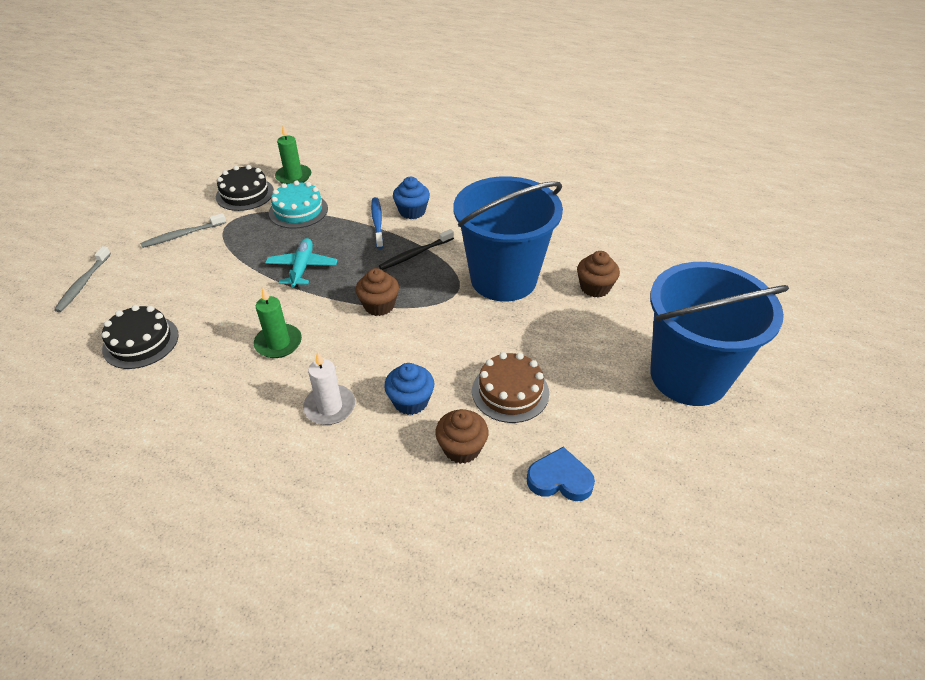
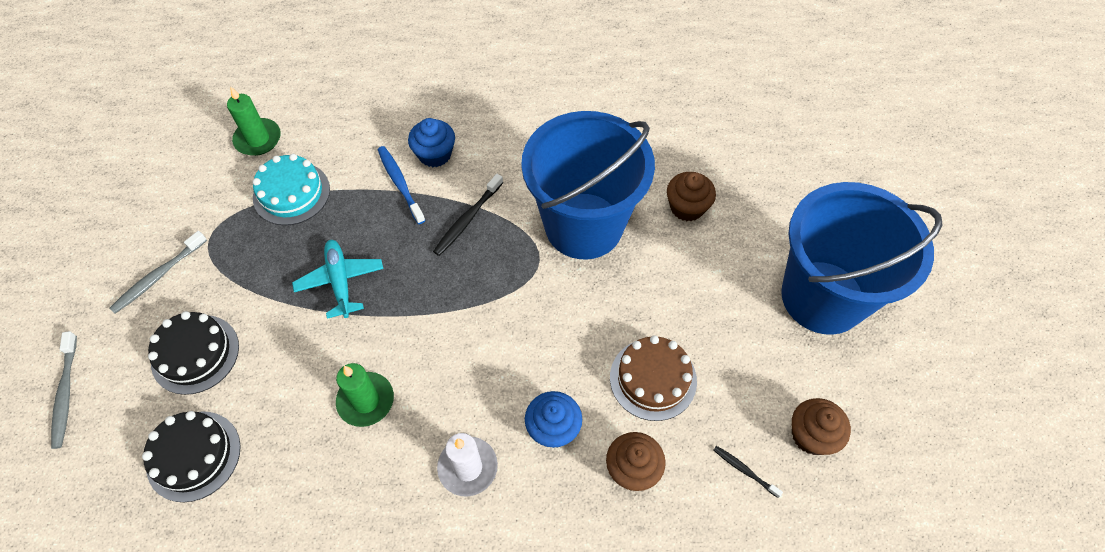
camera: 20 degrees left, 15 degrees up
(245, 194) = (207, 186): black cake -> black cake (195, 354)
(379, 305) = (459, 308): brown cupcake -> brown cupcake (811, 435)
(560, 479) = (745, 471): blue heart -> black toothbrush

